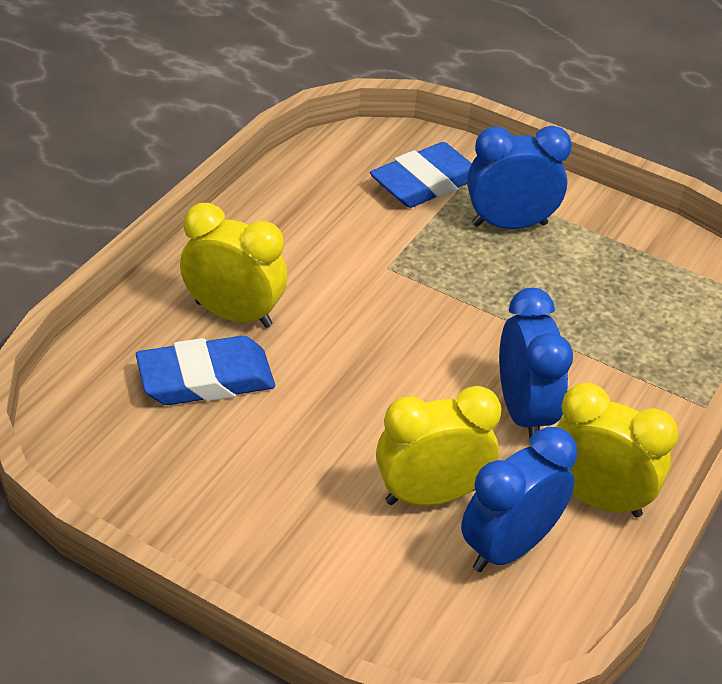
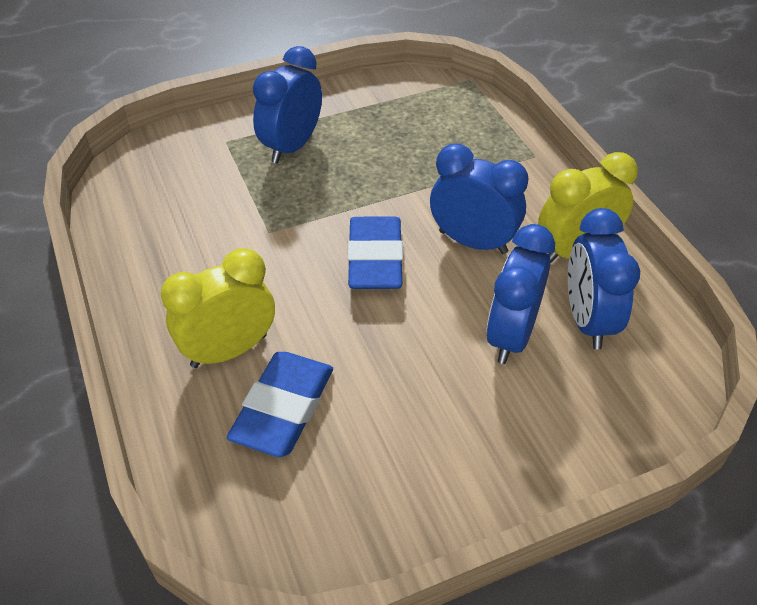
camera: 50 degrees left, 5 degrees up
(425, 183) = (205, 163): blue eraser -> blue eraser (375, 259)
(430, 495) = (511, 335): yellow clock -> blue clock

